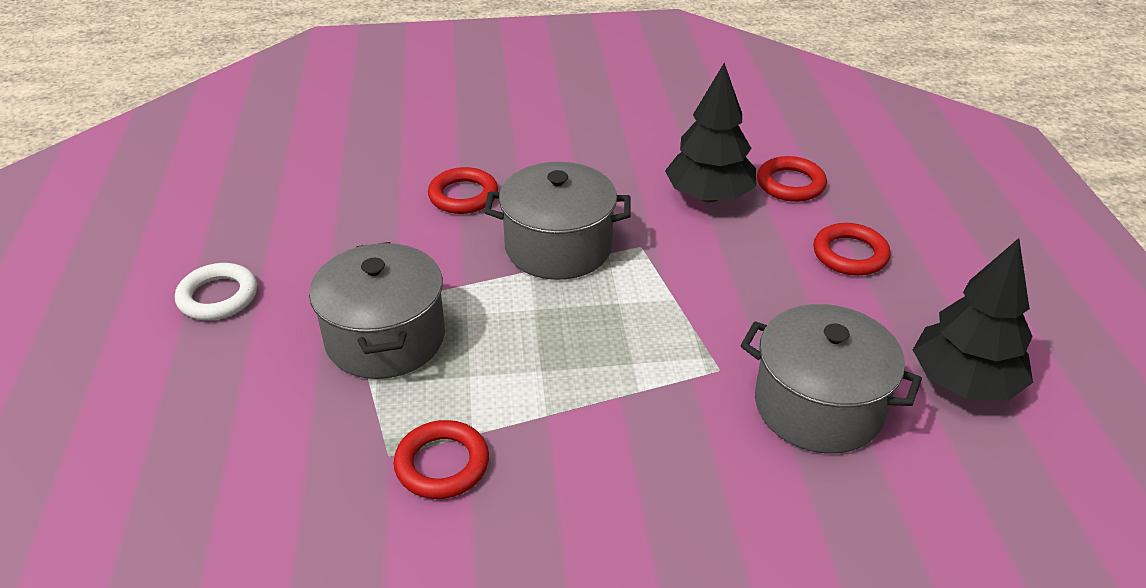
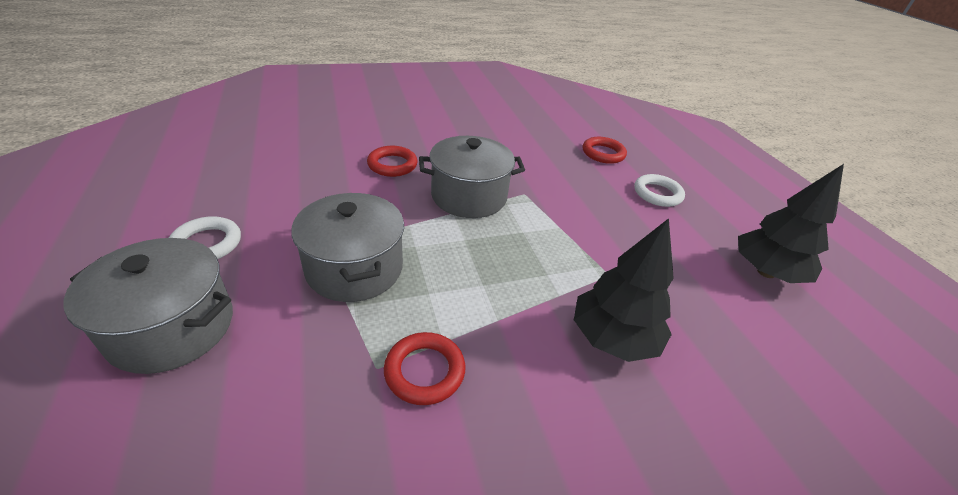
camera: 15 degrees left, 0 degrees up
(709, 196) = (557, 161): black tree -> black tree (613, 338)
(818, 406) = (685, 296): grey pot -> grey pot (172, 327)
(850, 254) = (657, 194): red ring -> white ring

